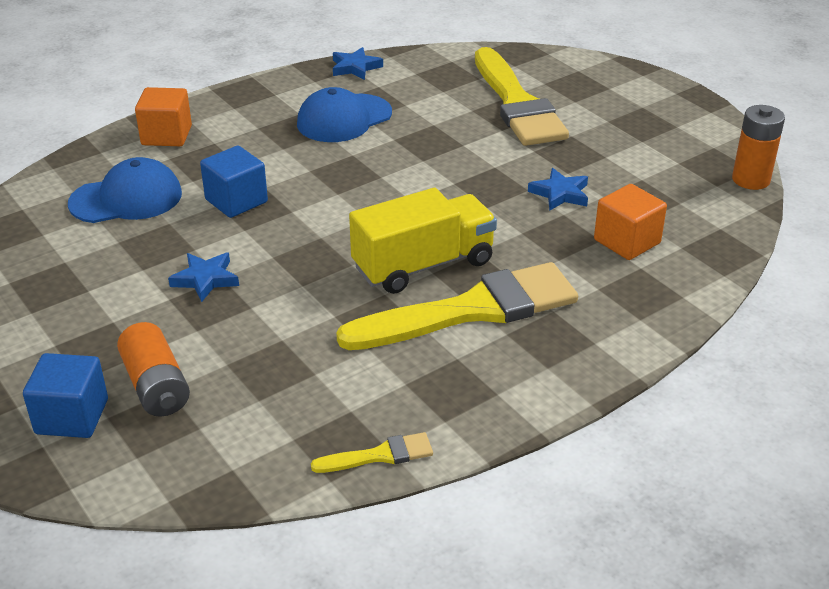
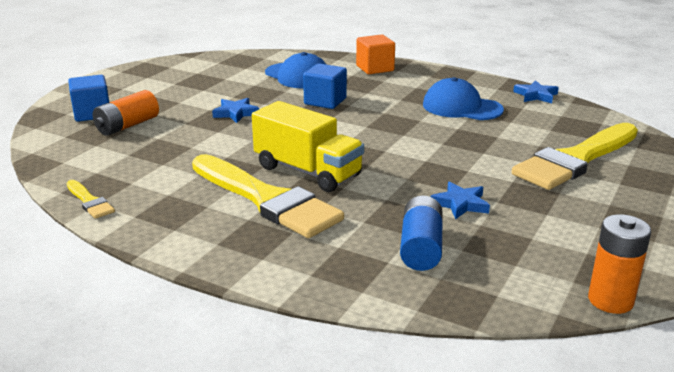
camera: 65 degrees right, 10 degrees down
(627, 241) = (421, 248): orange cube -> blue battery

